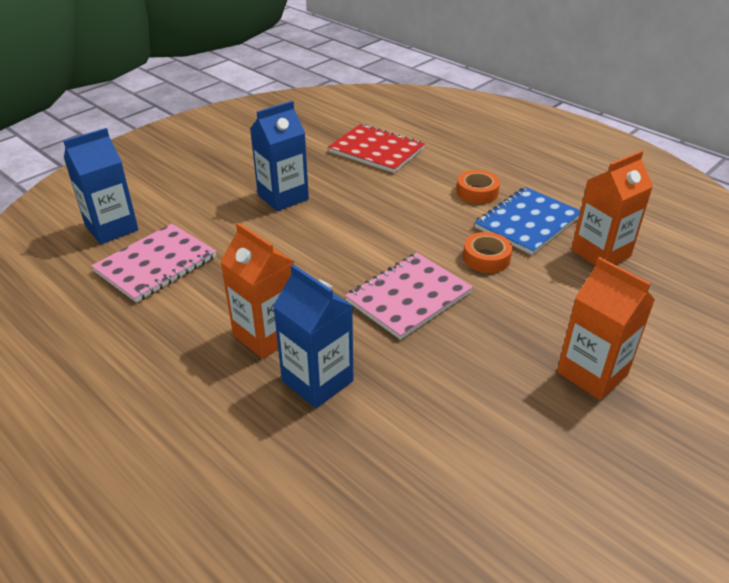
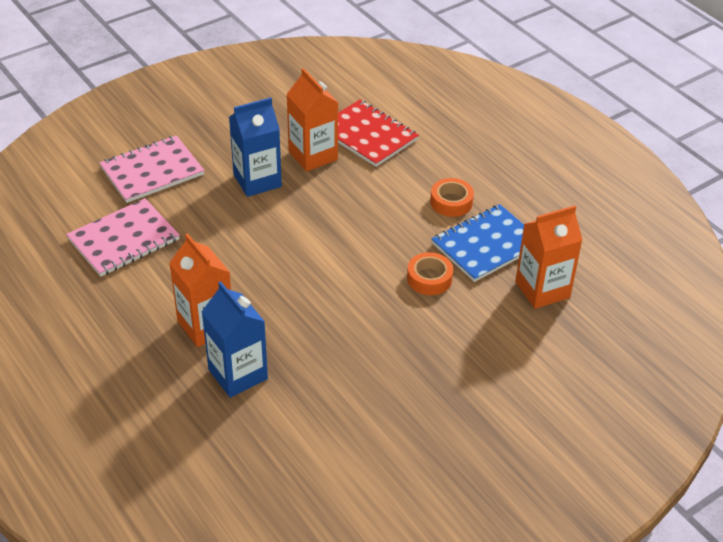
camera: 10 degrees right, 5 degrees up
(111, 228) = (90, 194): blue carton -> none
(408, 297) = (342, 308): pink notebook -> pink notebook (152, 171)
(592, 373) = (474, 406): orange carton -> orange carton (313, 155)

